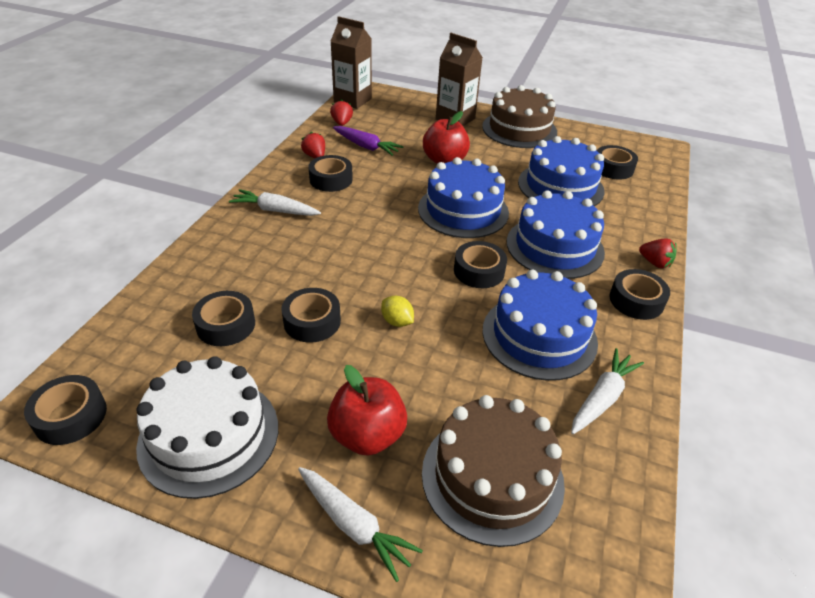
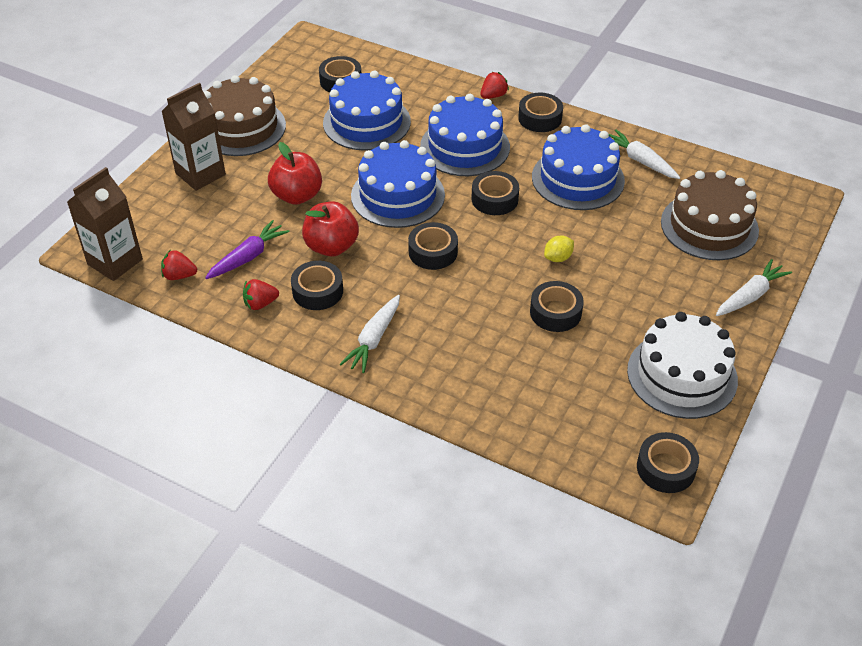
camera: 80 degrees left, 5 degrees up
(226, 325) = (557, 372): black tape -> black tape (433, 252)
(367, 435) = (677, 284): red apple -> red apple (331, 246)

